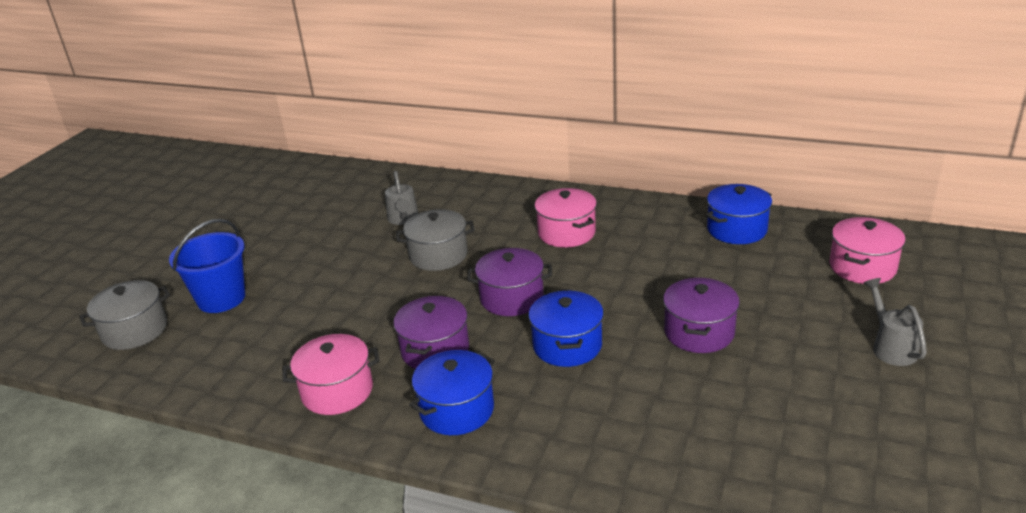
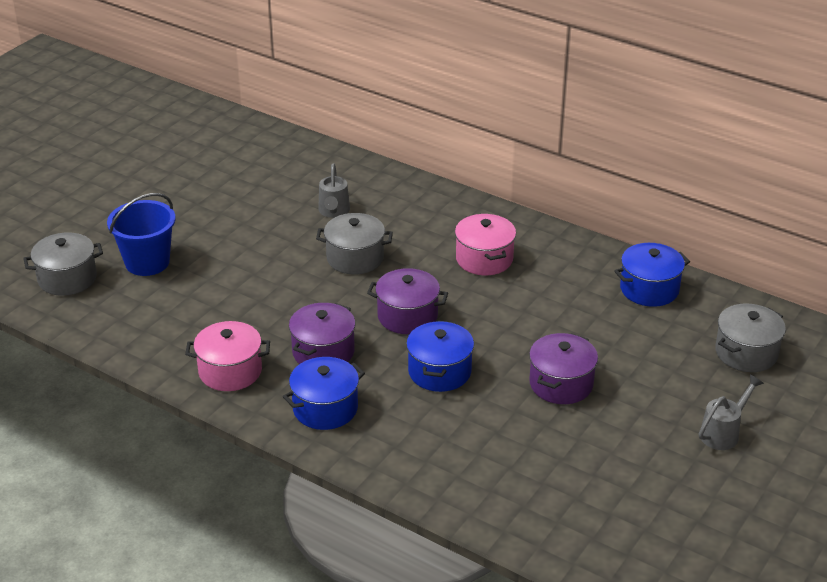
camera: 10 degrees right, 5 degrees up
(862, 267) = (746, 353): pink pot -> grey pot
(891, 347) = (723, 432): grey watering can -> grey watering can turned 45 degrees clockwise

